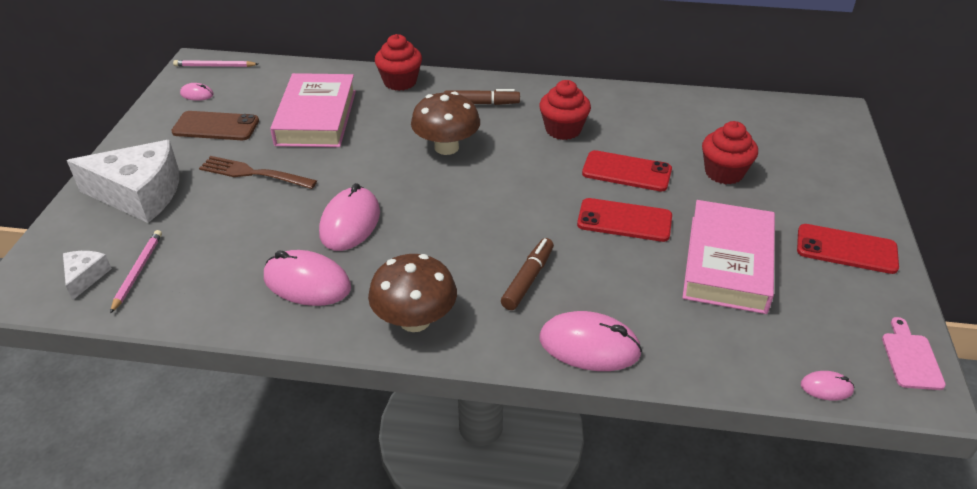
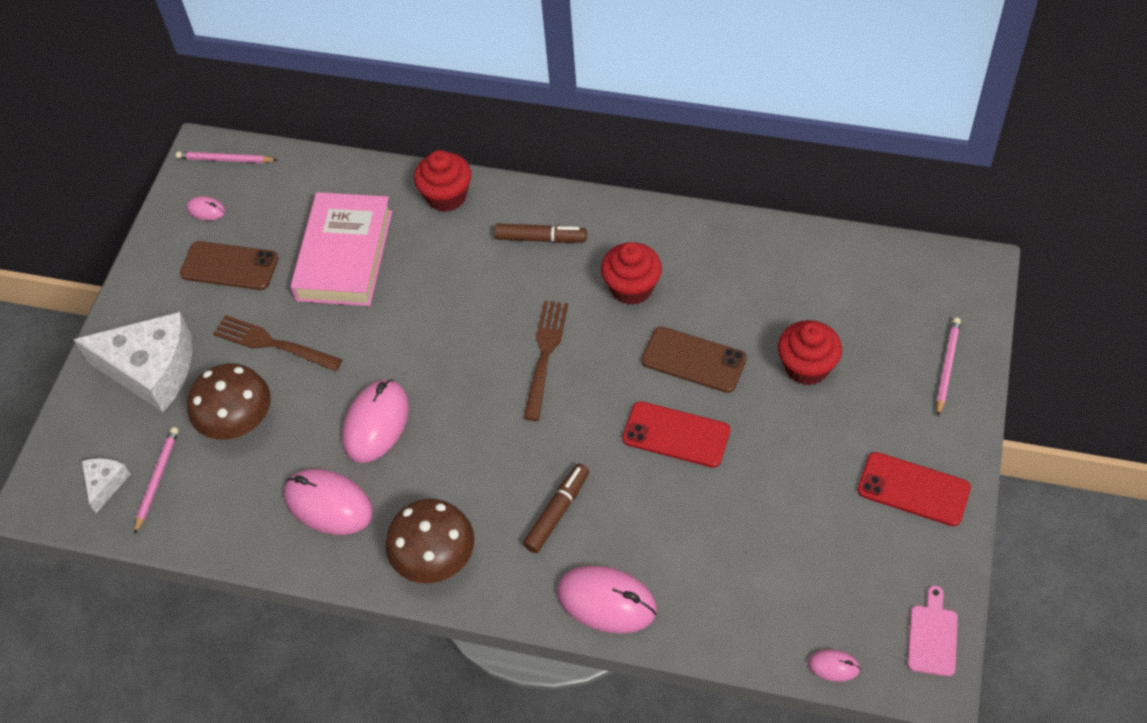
camera: 10 degrees right, 15 degrees up
(446, 147) = (491, 311): brown mushroom -> brown mushroom (238, 422)
(497, 173) = (545, 355): none -> brown fork
(626, 172) = (693, 360): red phone -> brown phone
(727, 263) = (776, 501): pink book -> none
(840, 169) = (947, 367): none -> pink pencil

